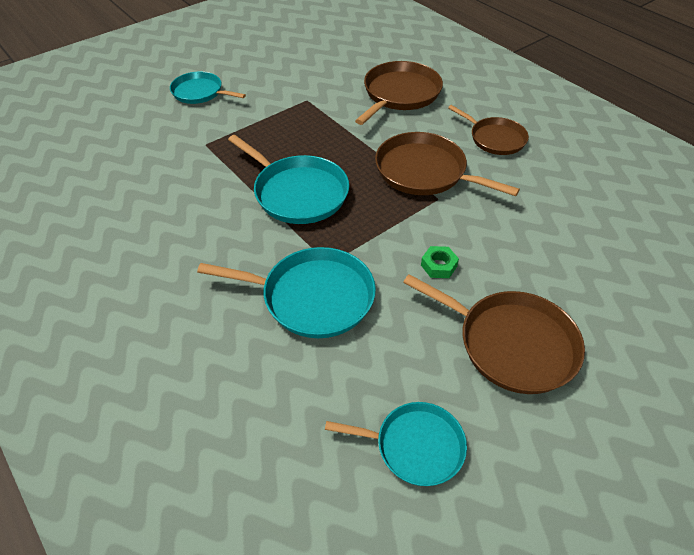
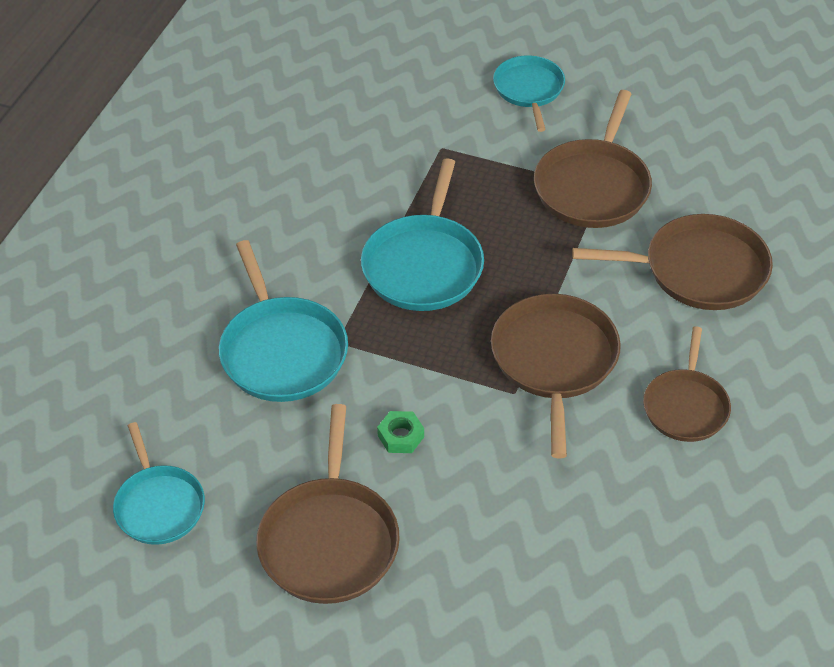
camera: 60 degrees right, 0 degrees up
(302, 102) = (593, 186): none -> brown pan

